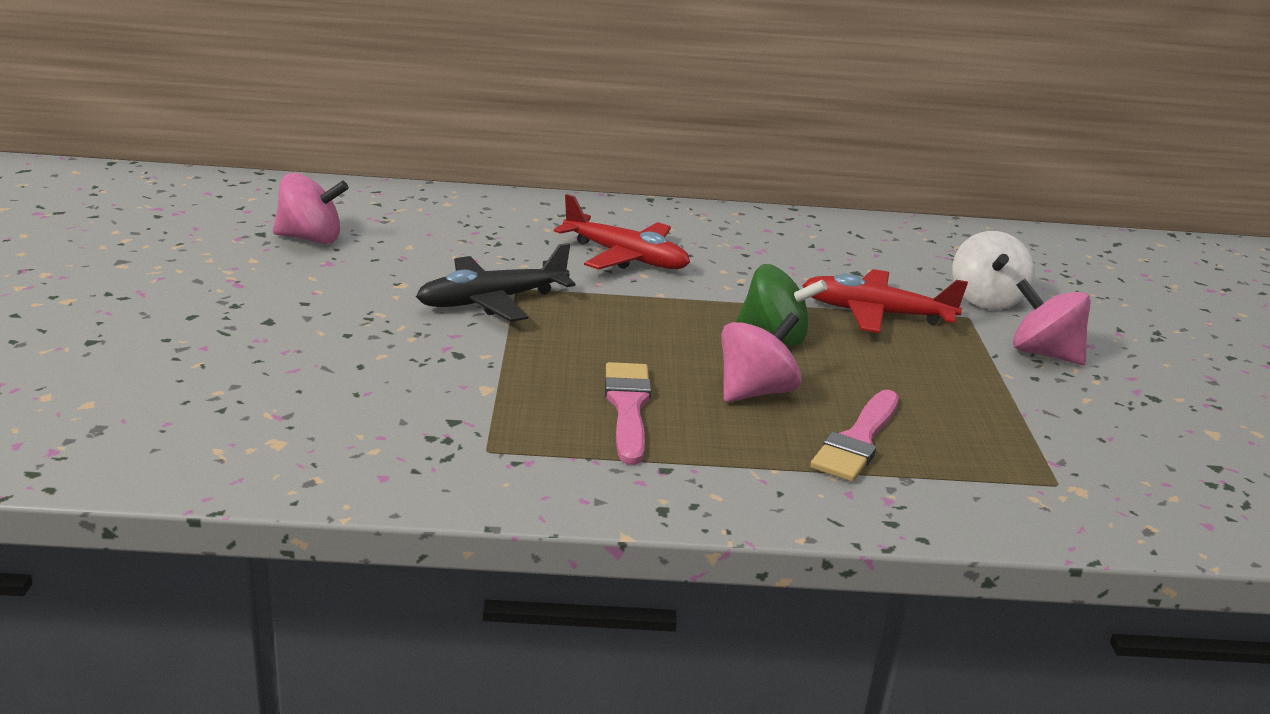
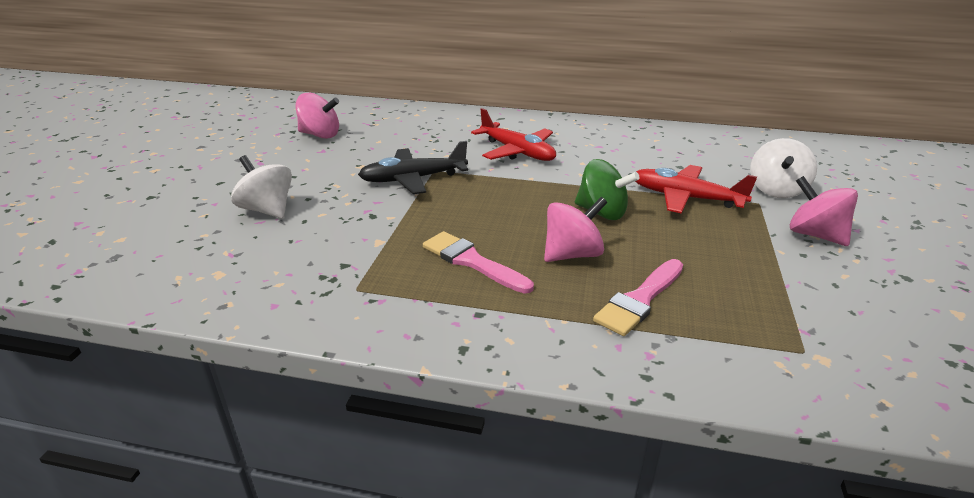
camera: 15 degrees right, 5 degrees up
(295, 353) = (267, 210): none -> white spinning top
(628, 407) = (472, 261): pink brush -> pink brush turned 60 degrees counterclockwise

